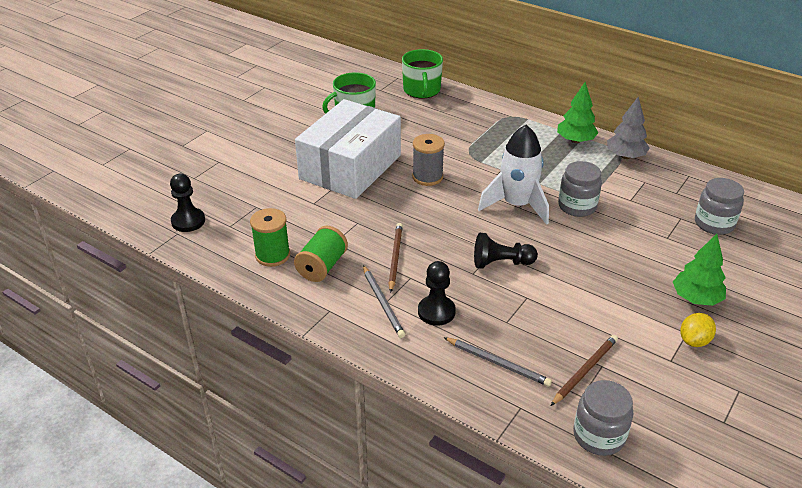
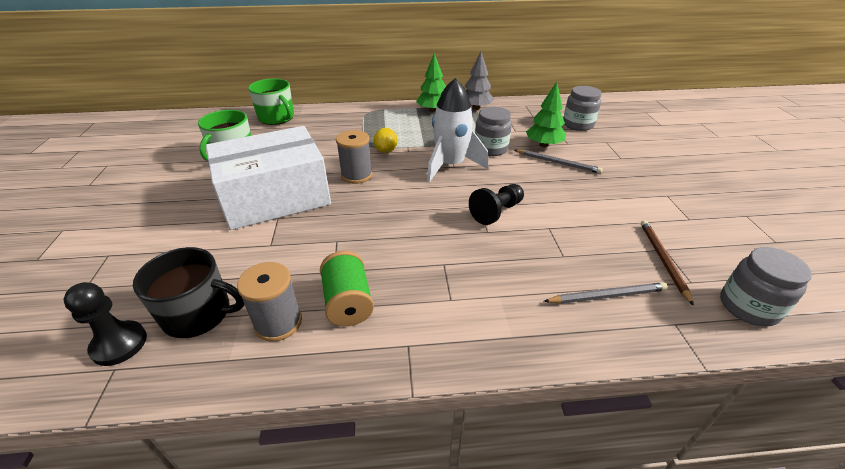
camera: 40 degrees left, 0 degrees up
(237, 226) = (199, 314): none -> black mug
(272, 255) = (278, 323): green spool -> grey spool
(350, 167) = (275, 197): white box -> white box turned 75 degrees clockwise
(382, 303) = (449, 303): grey pencil -> grey pencil (557, 163)
(395, 258) = (409, 254): brown pencil -> none
(436, 312) = (504, 281): black pawn -> none
(694, 341) = (678, 198): yellow lemon -> yellow lemon (386, 151)
(696, 298) = (637, 171): green tree -> green tree (543, 145)

